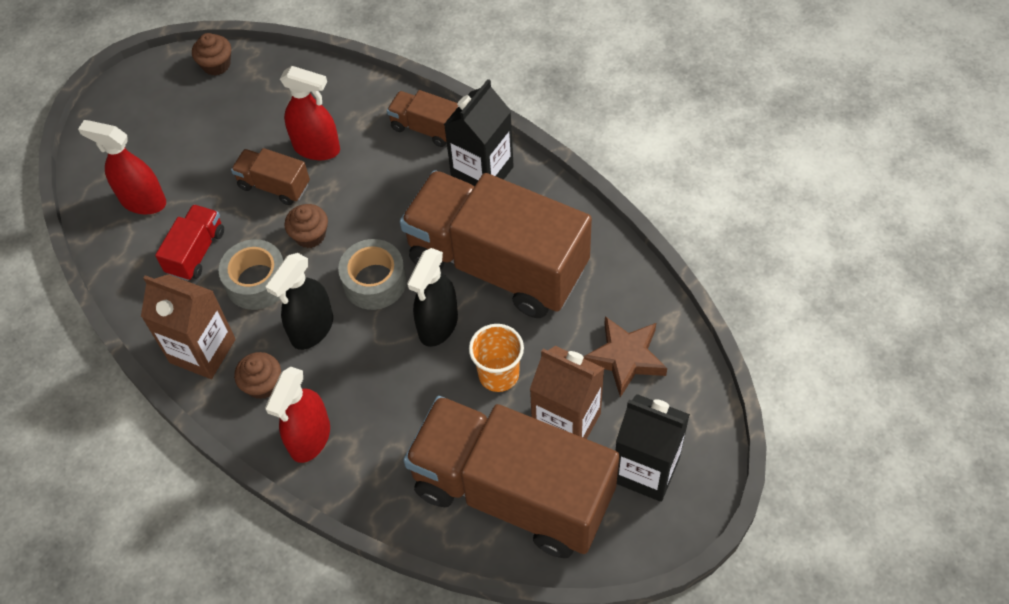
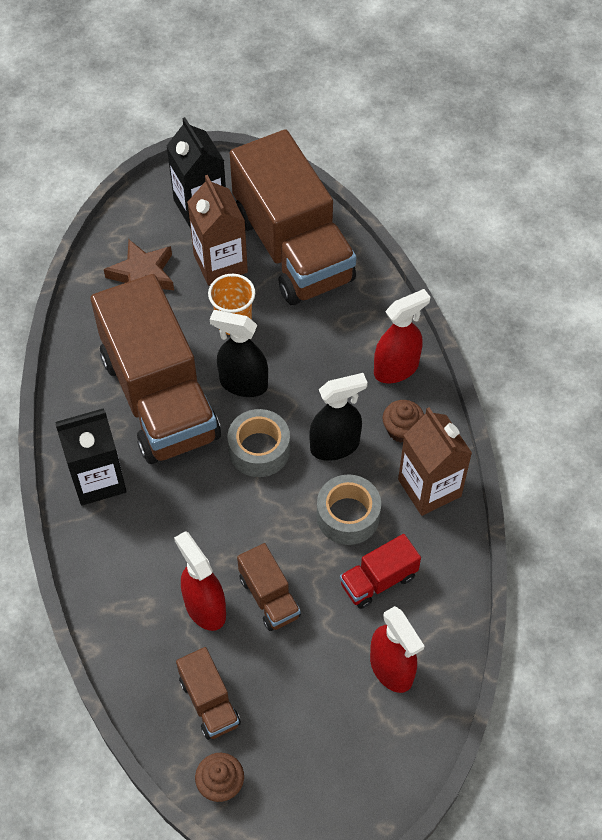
camera: 145 degrees left, 0 degrees up
(310, 235) = (276, 526): brown cupcake -> none
(426, 128) = (101, 556): brown truck -> brown truck (209, 702)
(438, 325) = (243, 384): black spray bottle -> black spray bottle turned 135 degrees counterclockwise

